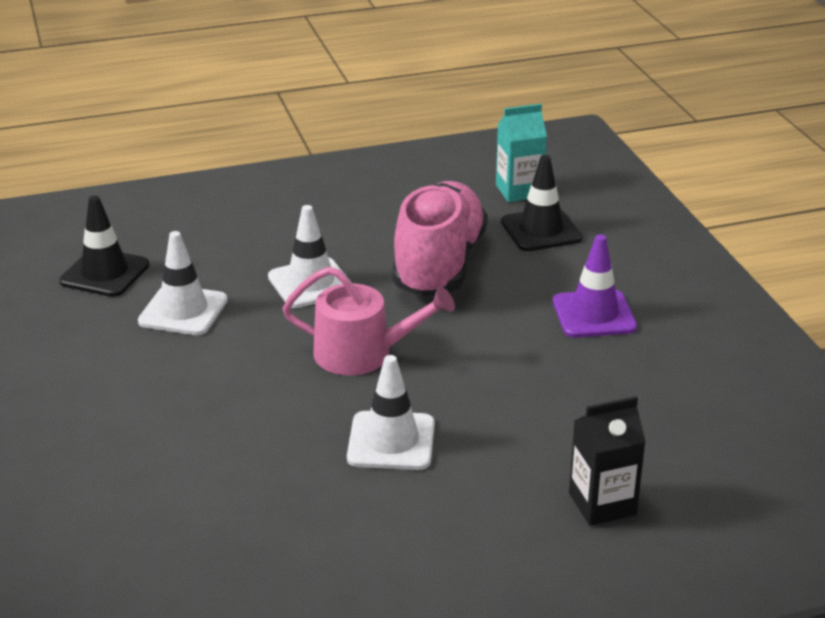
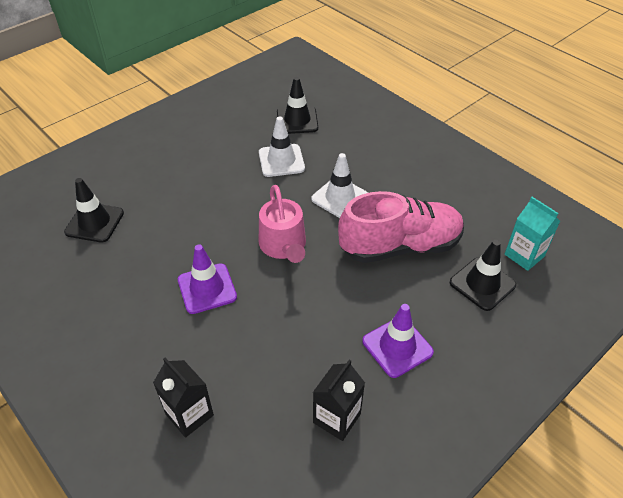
camera: 65 degrees right, 15 degrees up
(144, 534) = (94, 222): none -> black traffic cone
(391, 441) = (207, 288): white traffic cone -> purple traffic cone
(669, 386) = (337, 418): none -> black carton

